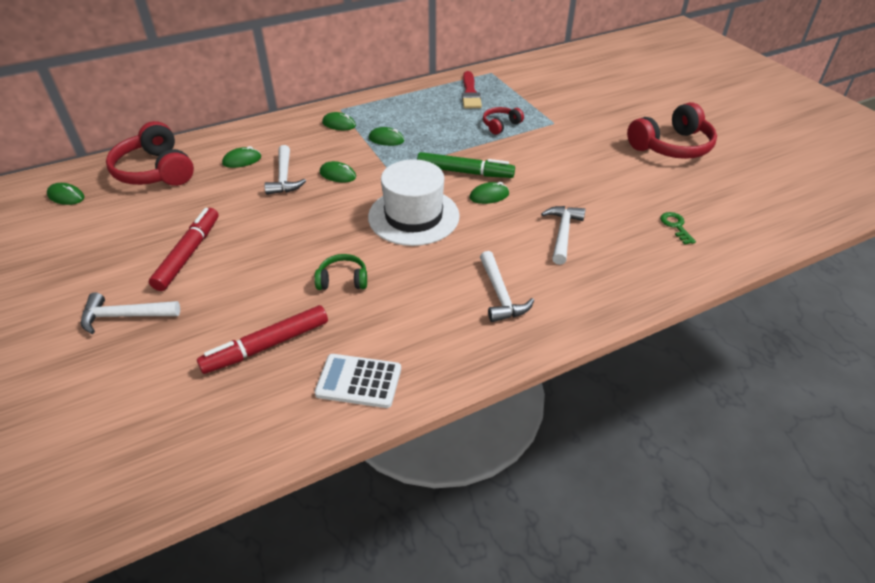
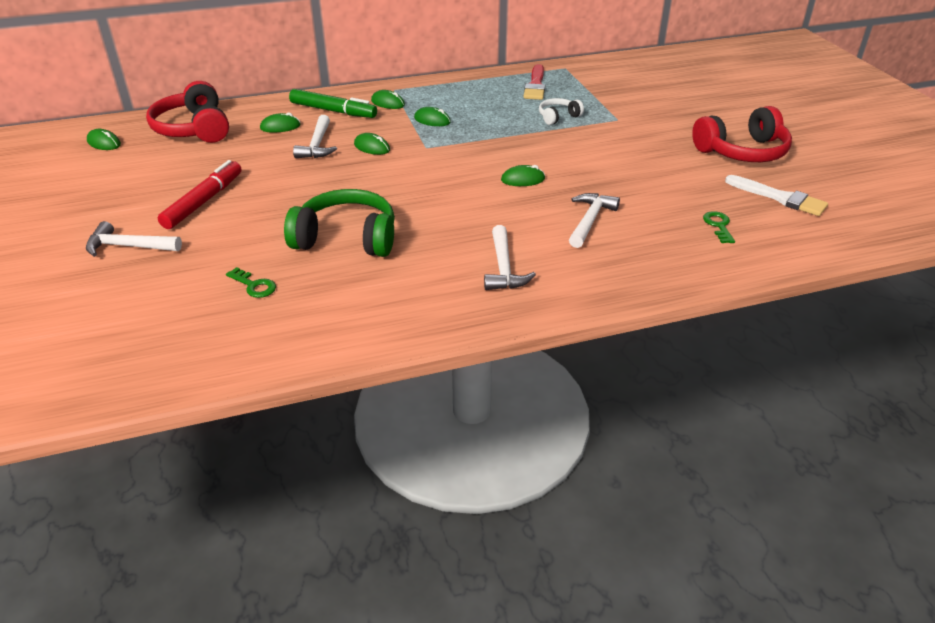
camera: 10 degrees right, 5 degrees down
(266, 346) = (254, 285): red marker -> green key
(343, 280) = (346, 238): green headphones -> green headphones, size x1.96
(359, 381) = (334, 325): white calculator -> none
(413, 216) = (437, 190): white hat -> none
(465, 172) = (504, 156): green marker -> green marker (333, 111)
(500, 125) = (558, 117): red headphones -> white headphones
(718, 191) = (780, 198): none -> white brush

